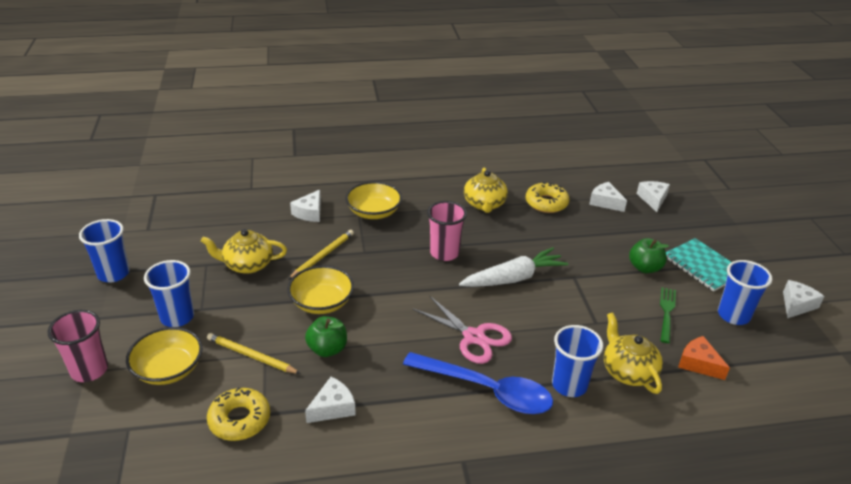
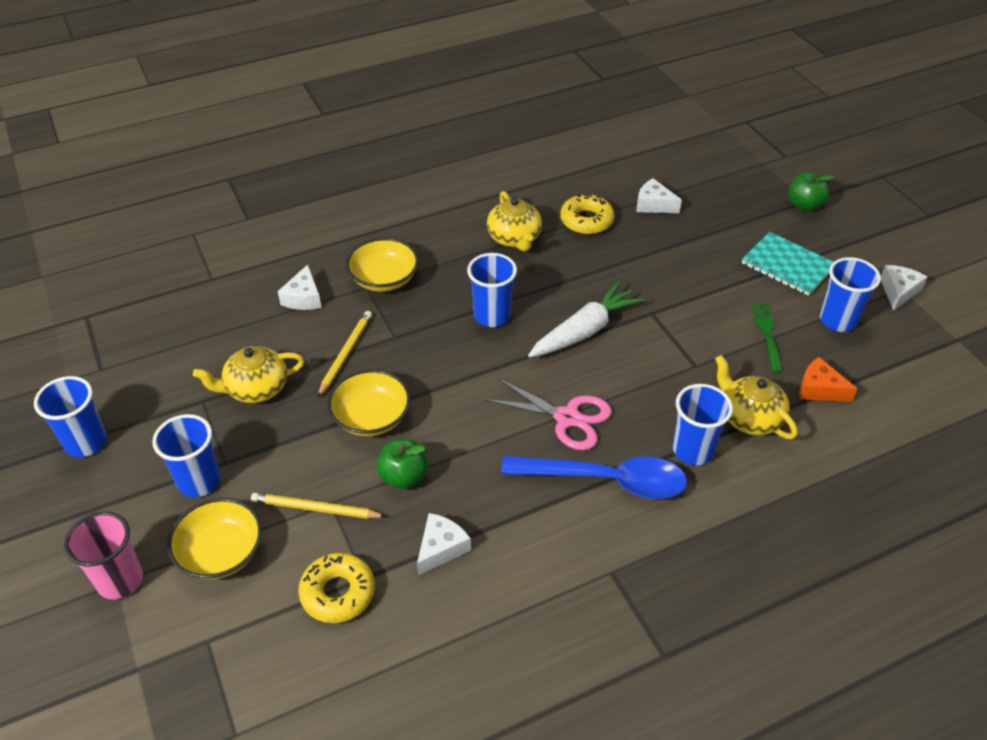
camera: 15 degrees left, 10 degrees up
(444, 253) = (492, 316): pink cup -> blue cup
(644, 268) = (725, 282): green apple -> green apple (804, 205)
(653, 199) = (706, 189): white cheese -> none

